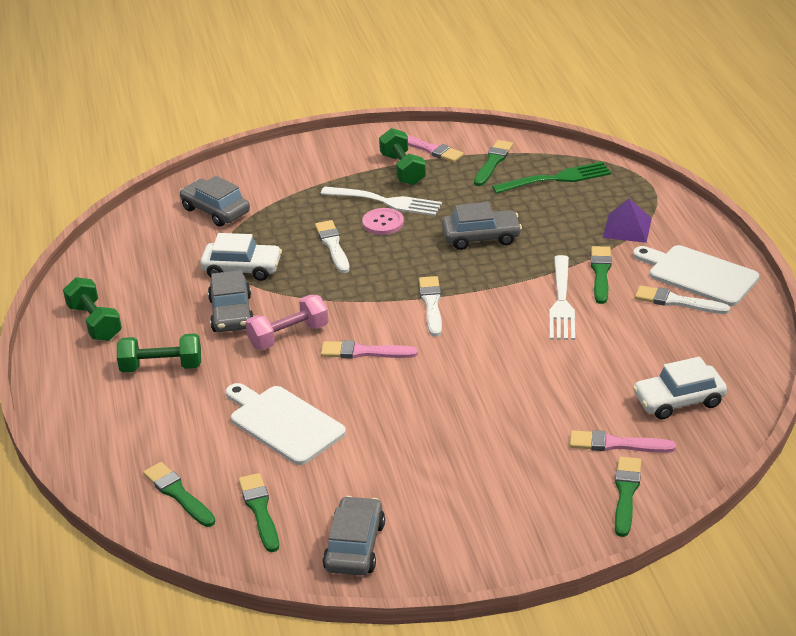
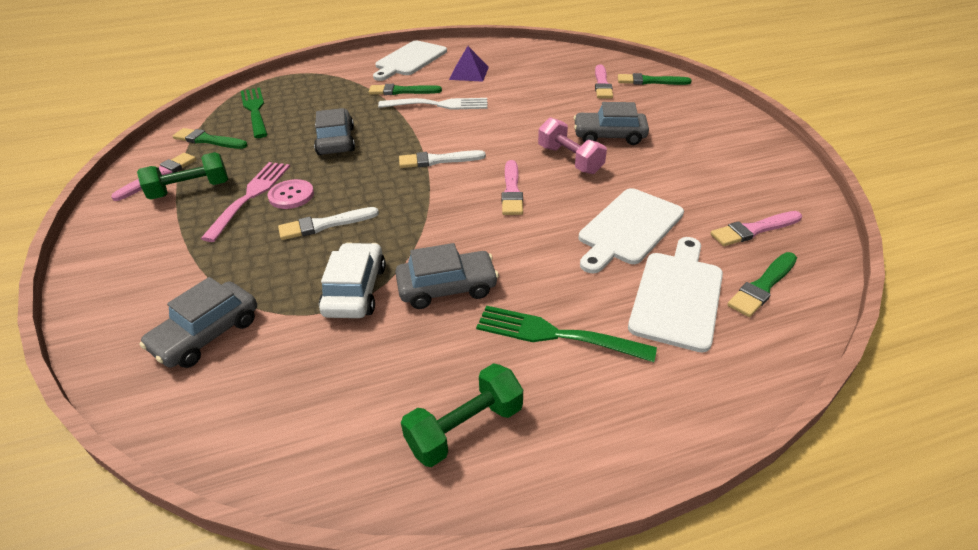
camera: 95 degrees left, 5 degrees up
(161, 367) = (556, 335): green dumbbell -> green fork
(183, 438) = (677, 296): none -> white cutting board
(260, 510) = (753, 230): green brush -> pink brush
(288, 336) = (488, 240): pink dumbbell -> pink dumbbell (569, 160)
(355, 546) = (765, 177): grey car -> grey car (609, 136)
(385, 202) = (250, 197): white fork -> pink fork
(627, 228) = (342, 82): purple pyramid -> purple pyramid (469, 73)
(677, 302) = (441, 66): white brush -> none
(678, 400) = (551, 66): white car -> none

